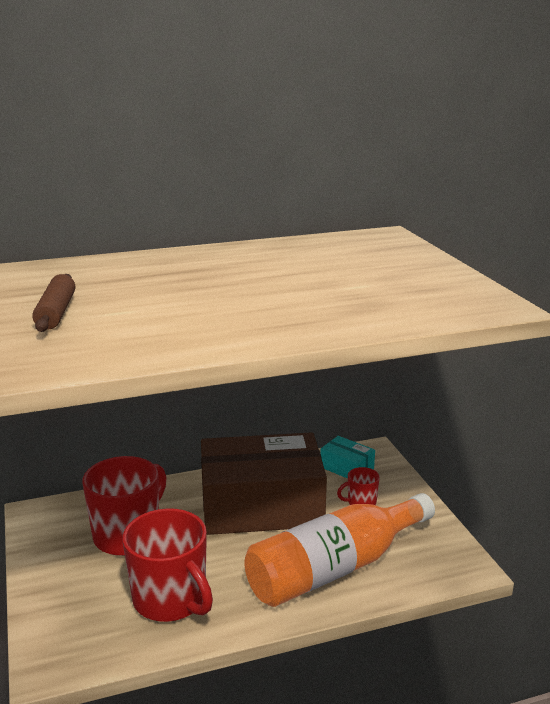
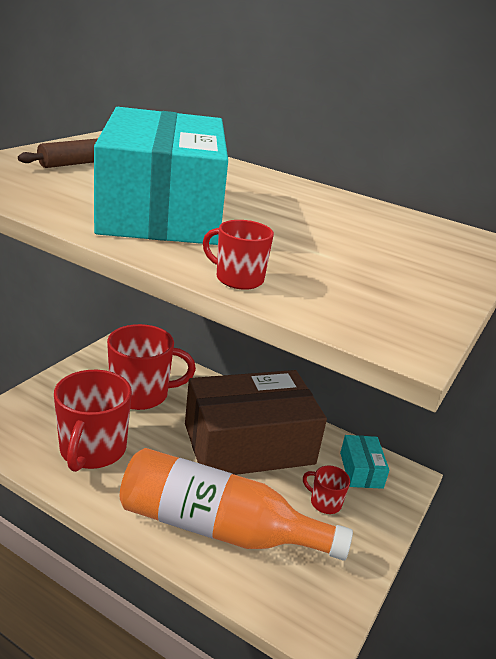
camera: 45 degrees right, 5 degrees up
(219, 311) = (162, 210): none -> turquoise box
(261, 506) = (248, 443): brown box -> brown box turned 60 degrees counterclockwise
(375, 323) = (238, 279): none -> red mug

